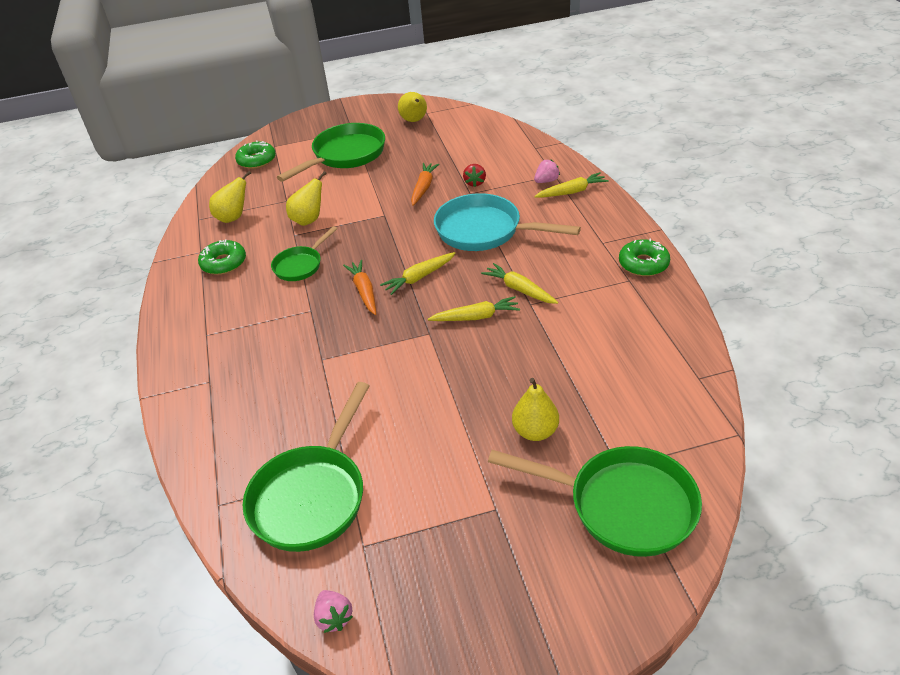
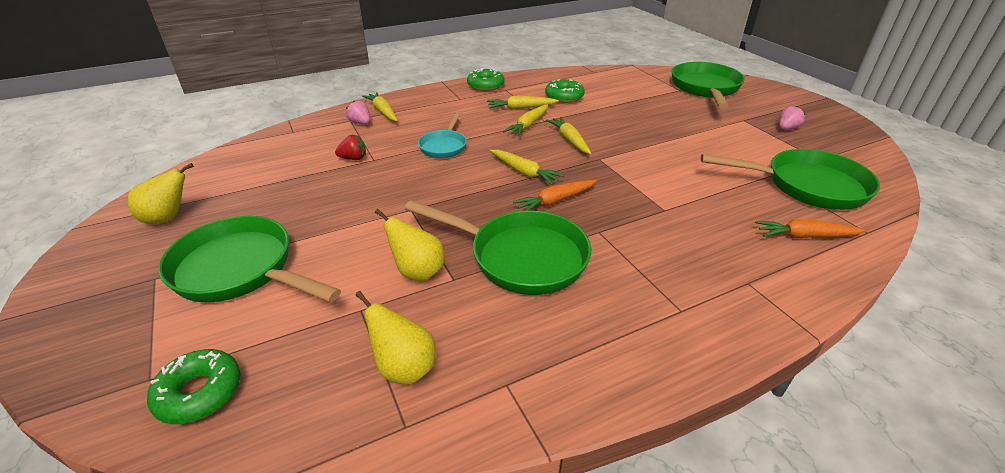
camera: 105 degrees left, 5 degrees down
(224, 263) = (531, 340): green donut -> green donut (564, 97)
(300, 265) = (520, 257): green pan -> green pan, size x1.78
(334, 618) = (877, 161): pink strawberry -> pink strawberry (786, 128)
(423, 188) = (355, 189): orange carrot -> orange carrot (805, 236)
(485, 231) = (444, 146): turquoise pan -> turquoise pan, size x0.56
(535, 431) = (672, 112): yellow pear -> none
(568, 288) = (521, 108): none -> yellow carrot

